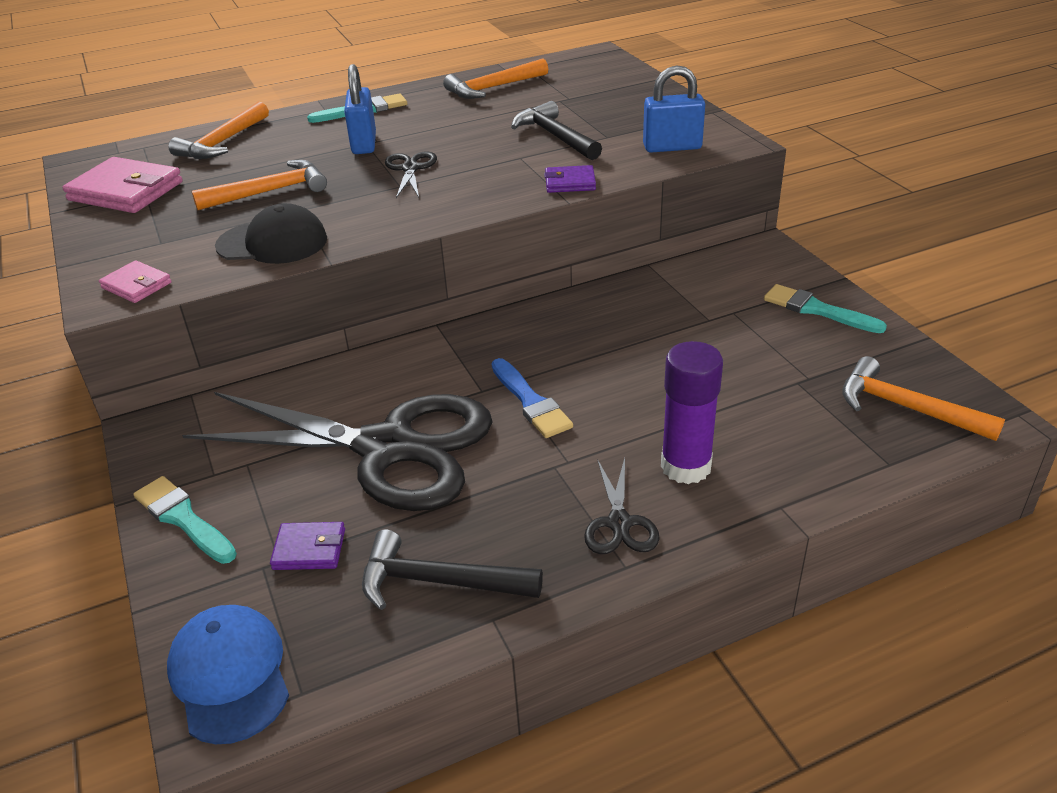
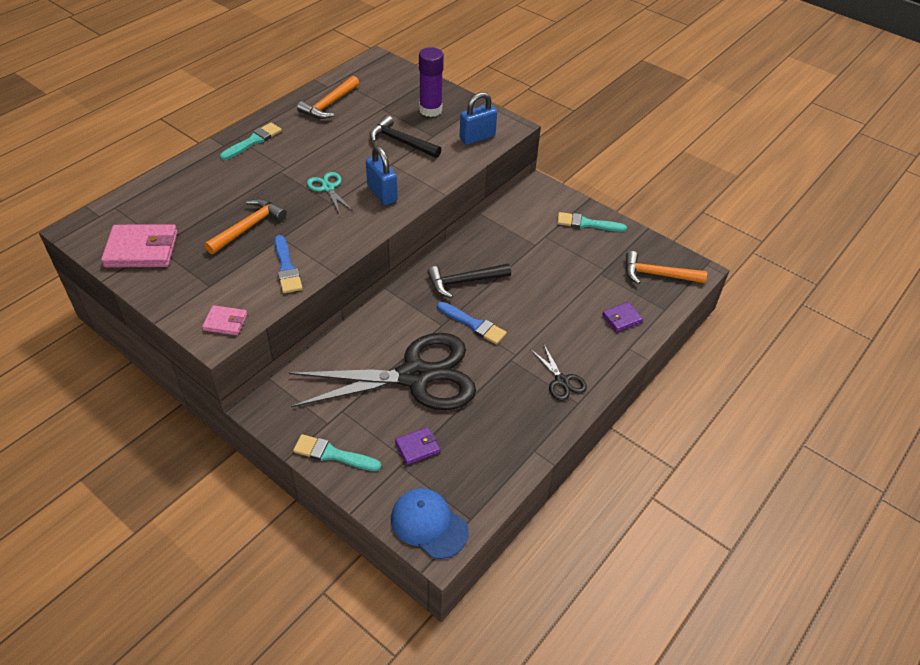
camera: 30 degrees left, 10 degrees up
(222, 142) = (174, 191): orange hammer -> none
(272, 243) = (286, 268): black cap -> blue brush
(364, 143) = (279, 172): blue padlock -> blue padlock (382, 193)
(410, 169) = (328, 188): black scissors -> turquoise scissors
(438, 581) = (495, 441): black hammer -> black hammer (464, 282)
(570, 183) = (436, 179): purple wallet -> purple wallet (621, 318)
(686, 466) = (574, 339): purple glue stick -> purple glue stick (430, 110)

